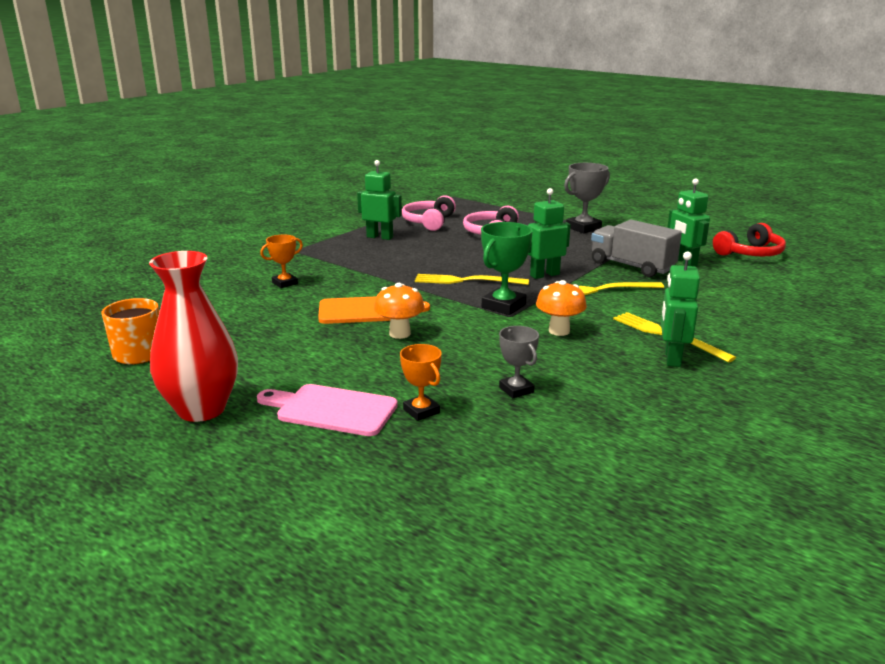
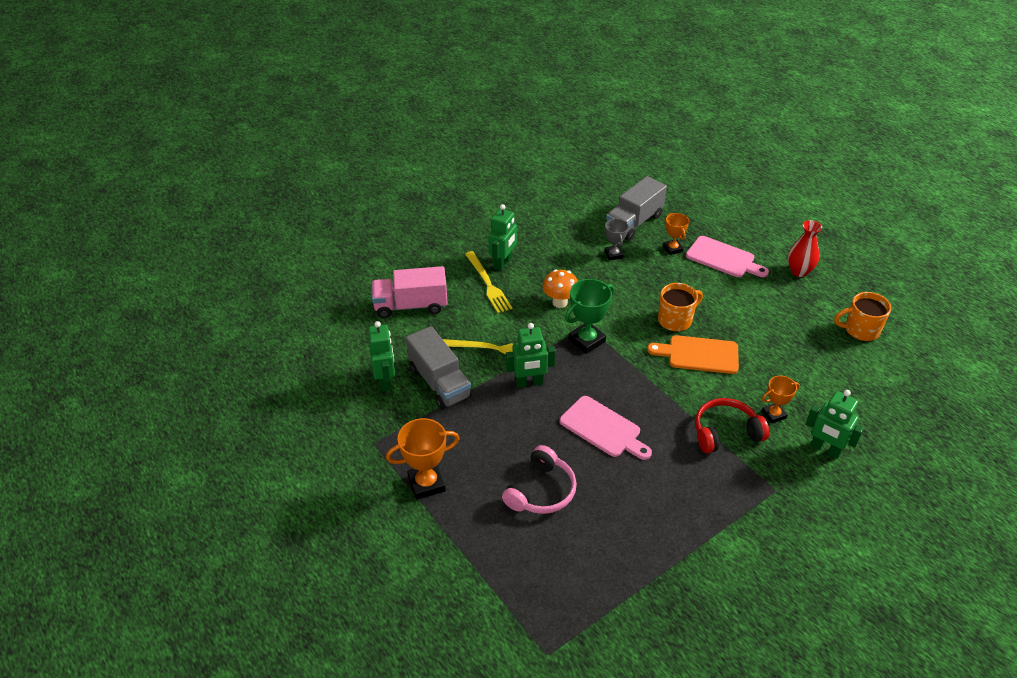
camera: 165 degrees left, 20 degrees up
(201, 409) = (799, 271): red vase -> red vase, size x0.63
(380, 237) = (675, 508): green robot -> green robot (825, 449)
(399, 334) = (676, 320): orange mushroom -> orange mug
(429, 222) = (607, 546): pink headphones -> none
(455, 260) = (603, 428): none -> pink cutting board
(467, 281) = (604, 386): yellow fork -> none
(504, 442) = (634, 223): none -> grey truck
(583, 228) = (426, 484): grey trophy -> orange trophy
(734, 307) = (410, 306): none -> pink truck
(750, 253) = (306, 385): red headphones -> red headphones (725, 432)

